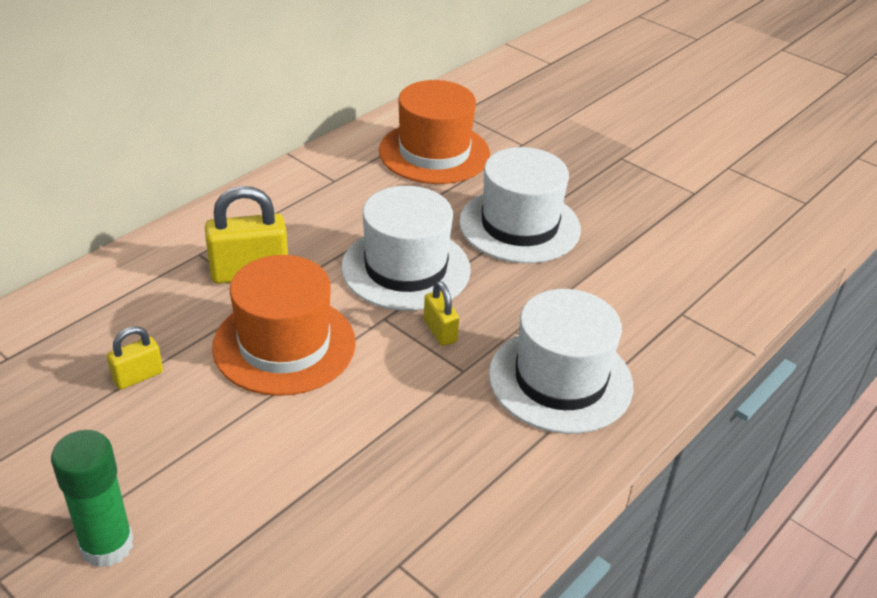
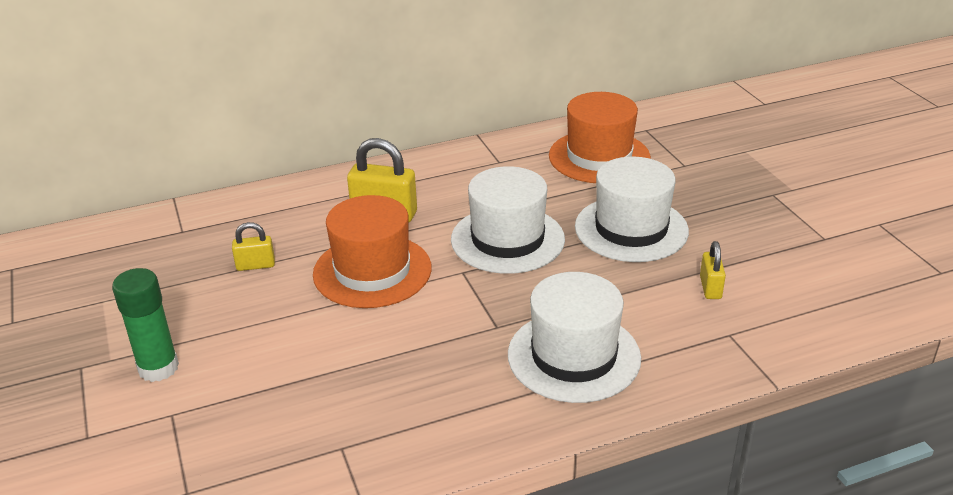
camera: 30 degrees right, 5 degrees down
(440, 331) = (500, 292): yellow padlock -> yellow padlock (710, 288)

